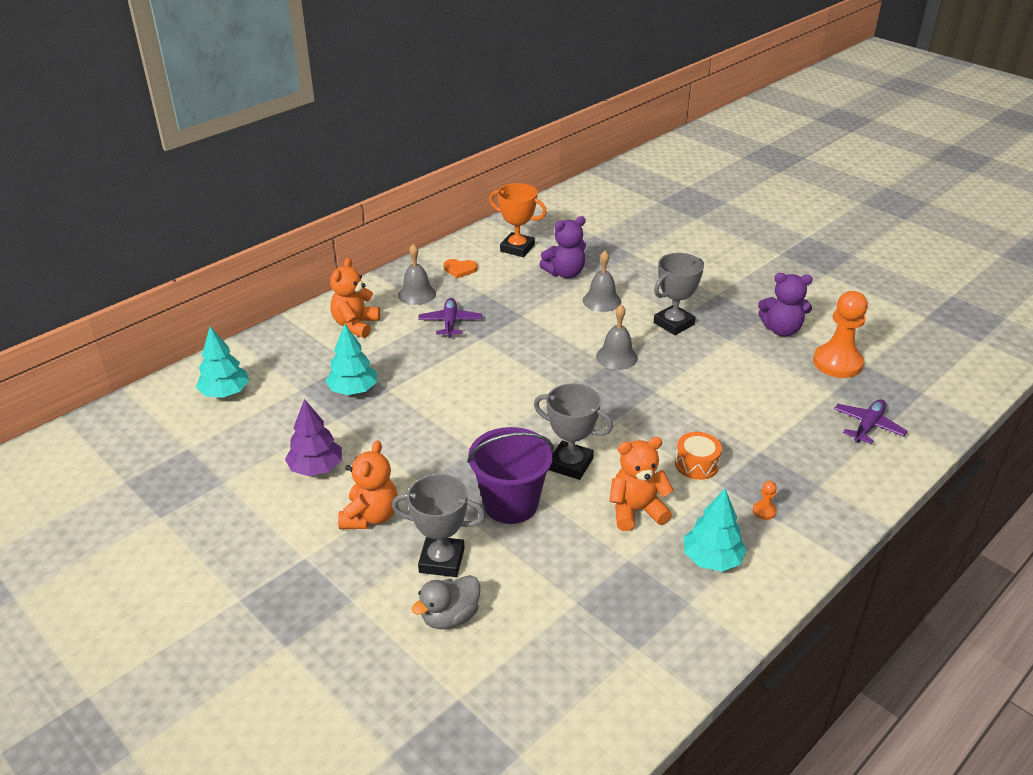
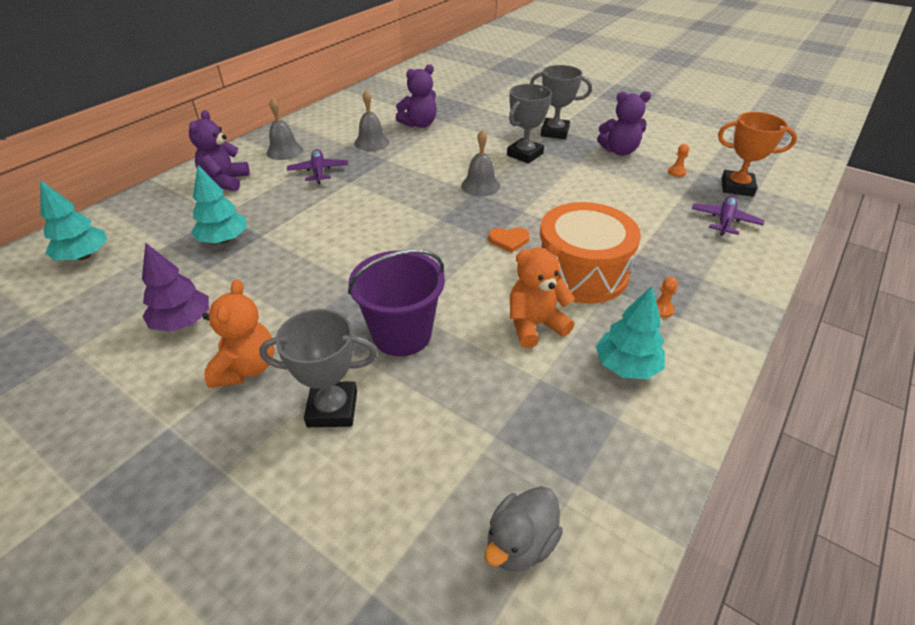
camera: 10 degrees left, 5 degrees up
(355, 325) = (225, 181): orange teddy bear -> purple teddy bear
(450, 617) = (349, 478): grey duck -> grey duck (520, 543)
(460, 269) = (323, 129): orange heart -> orange heart (509, 240)
(517, 248) = (373, 109): orange trophy -> orange trophy (737, 187)
(570, 464) = (457, 286): grey trophy -> grey trophy (554, 132)
(601, 301) = (456, 142): grey bell -> grey bell (372, 142)
(696, 464) = (581, 272): orange drum -> orange drum, size x2.12
(837, 363) = (676, 172): orange pawn -> orange pawn, size x0.40

